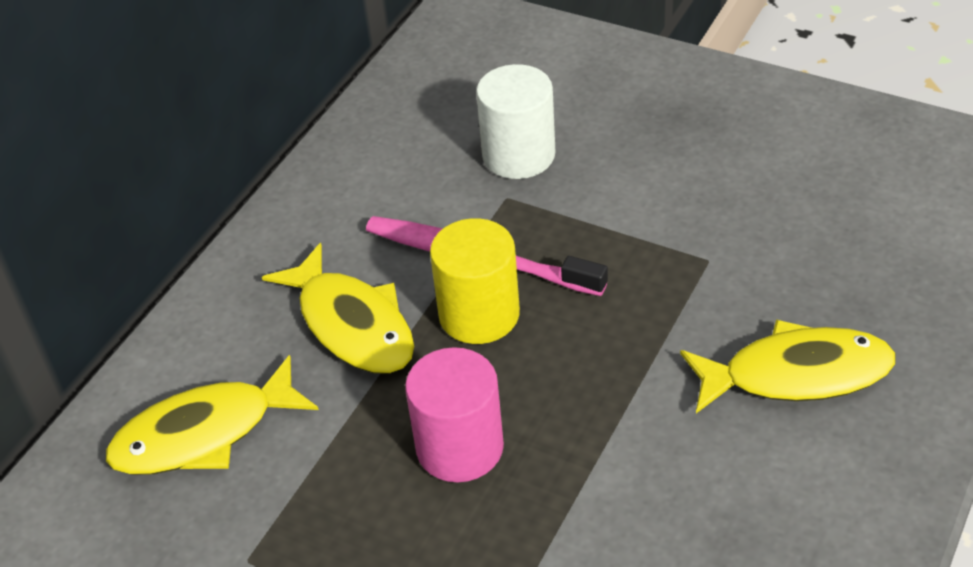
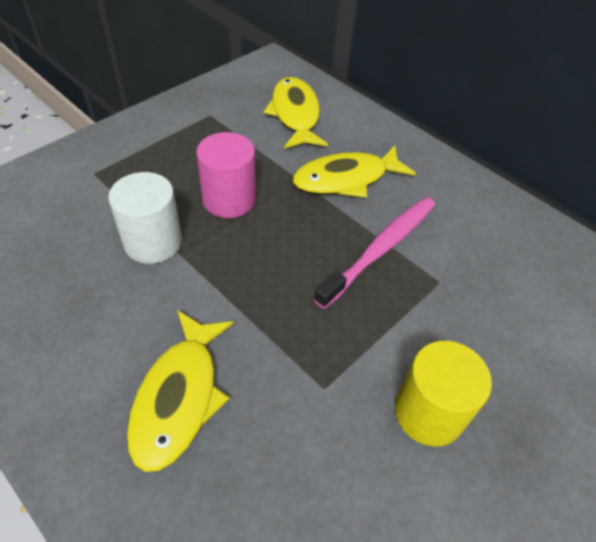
camera: 100 degrees right, 5 degrees up
(479, 314) = (328, 235): yellow cylinder -> yellow cylinder (429, 412)
(518, 155) = (486, 303): white cylinder -> white cylinder (153, 242)

